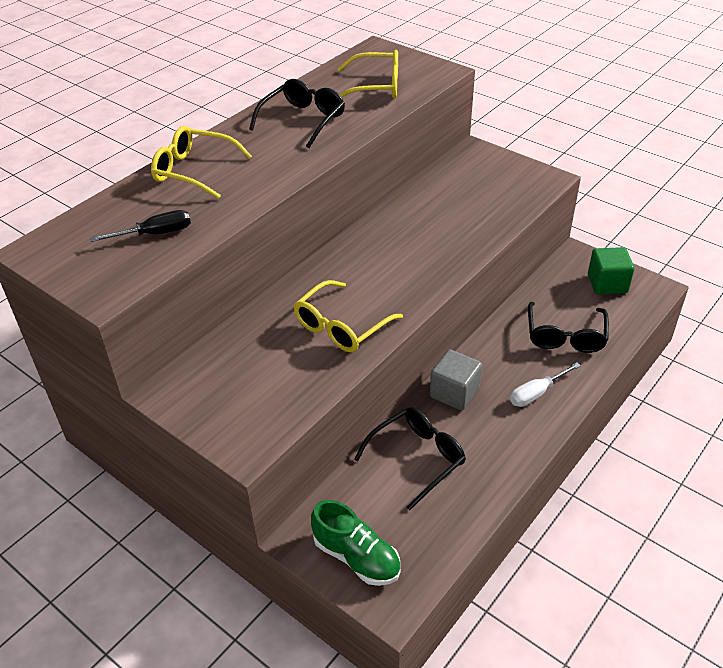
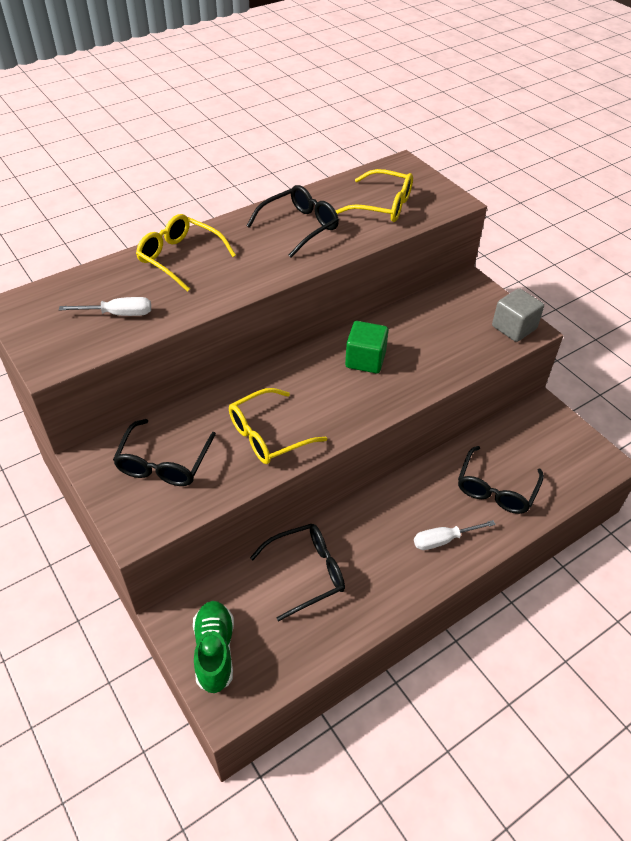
camera: 15 degrees right, 5 degrees up
(155, 234) = (118, 314): black screwdriver -> white screwdriver
(245, 377) = (164, 463): none -> black glasses
(356, 557) = (214, 651): green shoe -> green shoe turned 150 degrees counterclockwise
(454, 393) = (367, 518): grey cube -> grey cube (514, 328)
(607, 284) = (560, 446): green cube -> green cube (365, 360)

